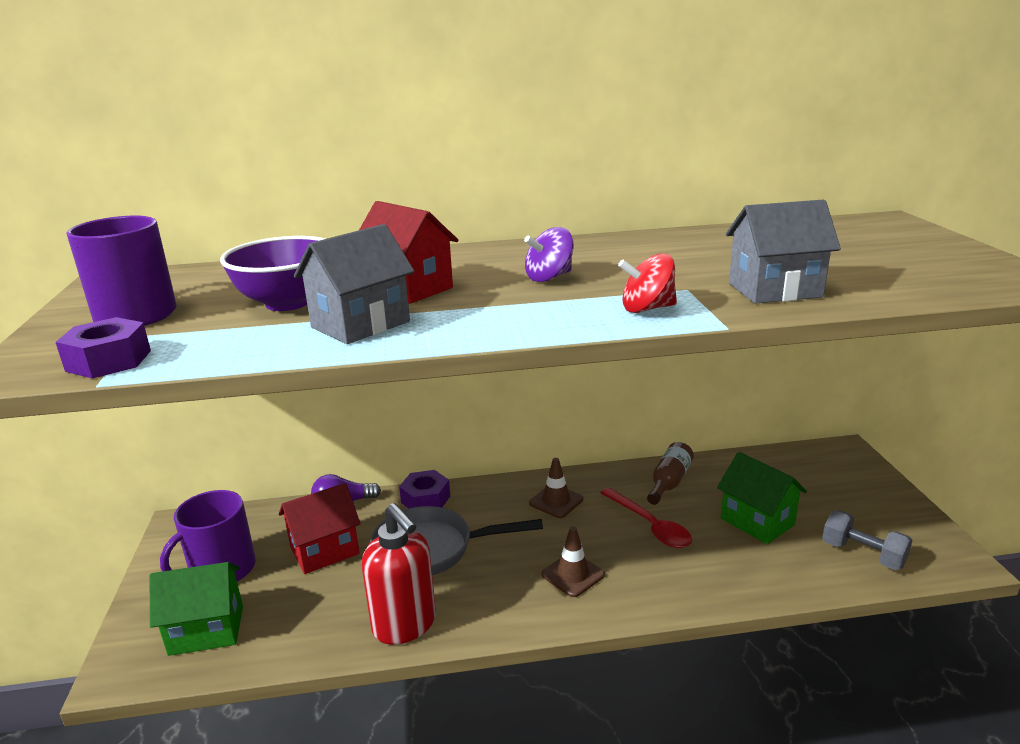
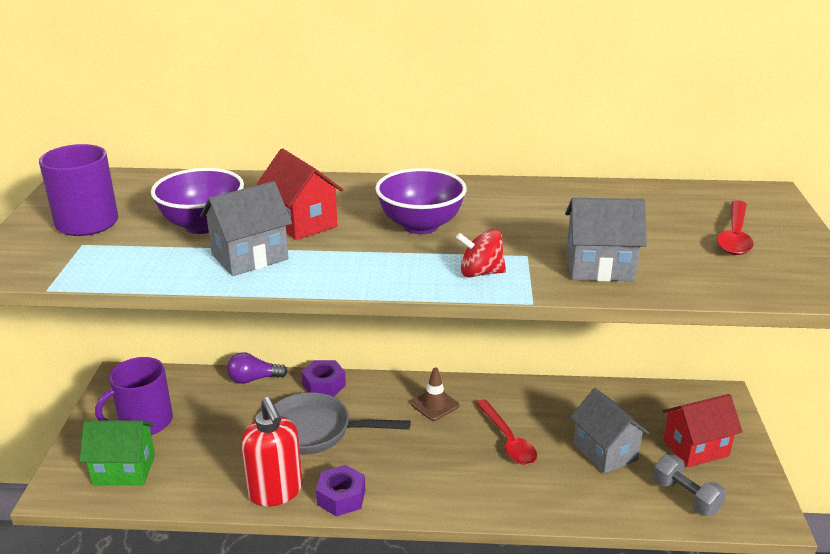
camera: 10 degrees right, 5 degrees up
(109, 361) = (59, 267): purple nut -> purple nut (341, 497)
(324, 551) = (229, 418): red house -> red house (695, 448)
(549, 277) = (420, 226): purple spinning top -> purple bowl
(573, 575) = (424, 473): brown traffic cone -> none
(669, 482) = (542, 402): brown bottle -> none
(757, 521) = (605, 452): green house -> grey house
(889, 252) = (734, 236): none -> red spoon

